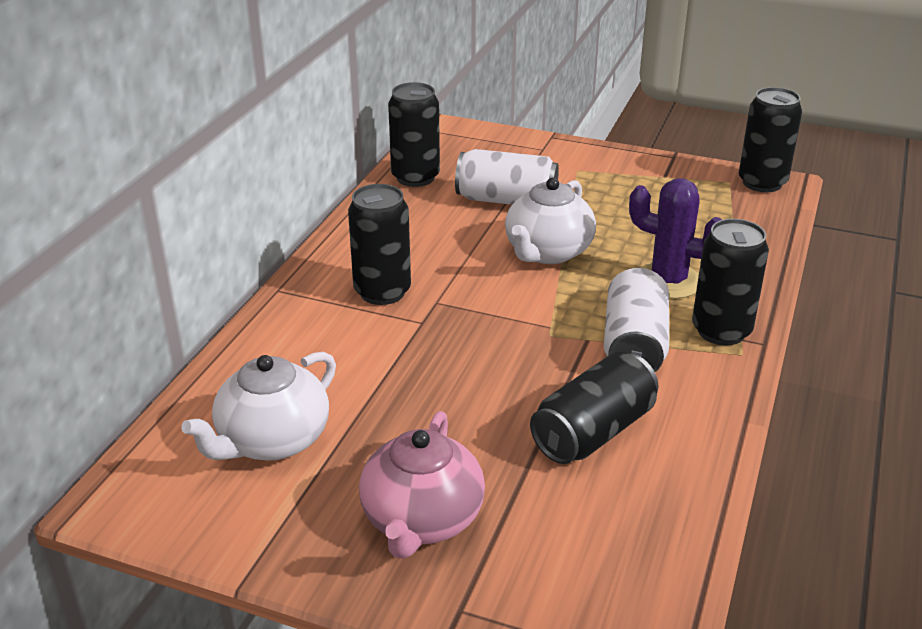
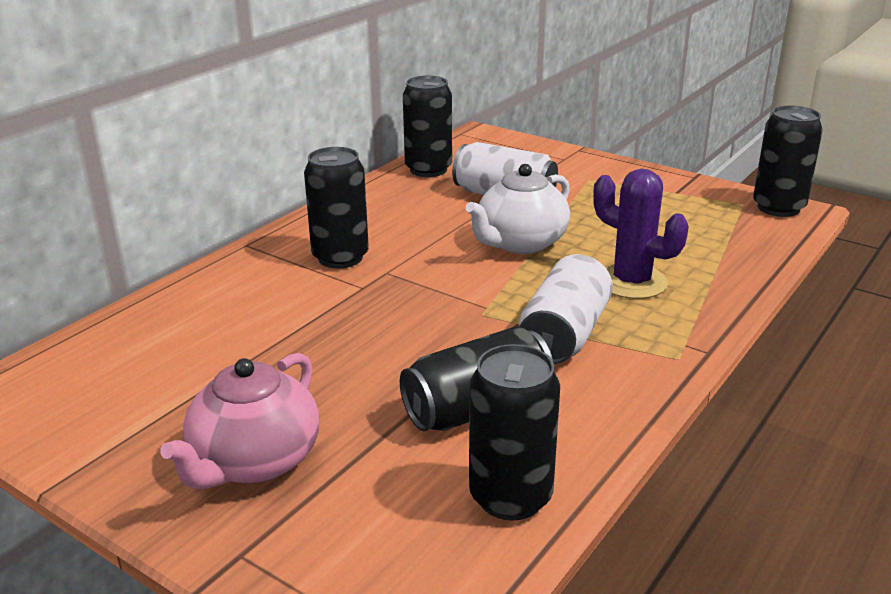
camera: 15 degrees right, 5 degrees down
(272, 441) = (159, 368): white teapot -> none
(721, 331) = (666, 334): black can -> black can (510, 497)

